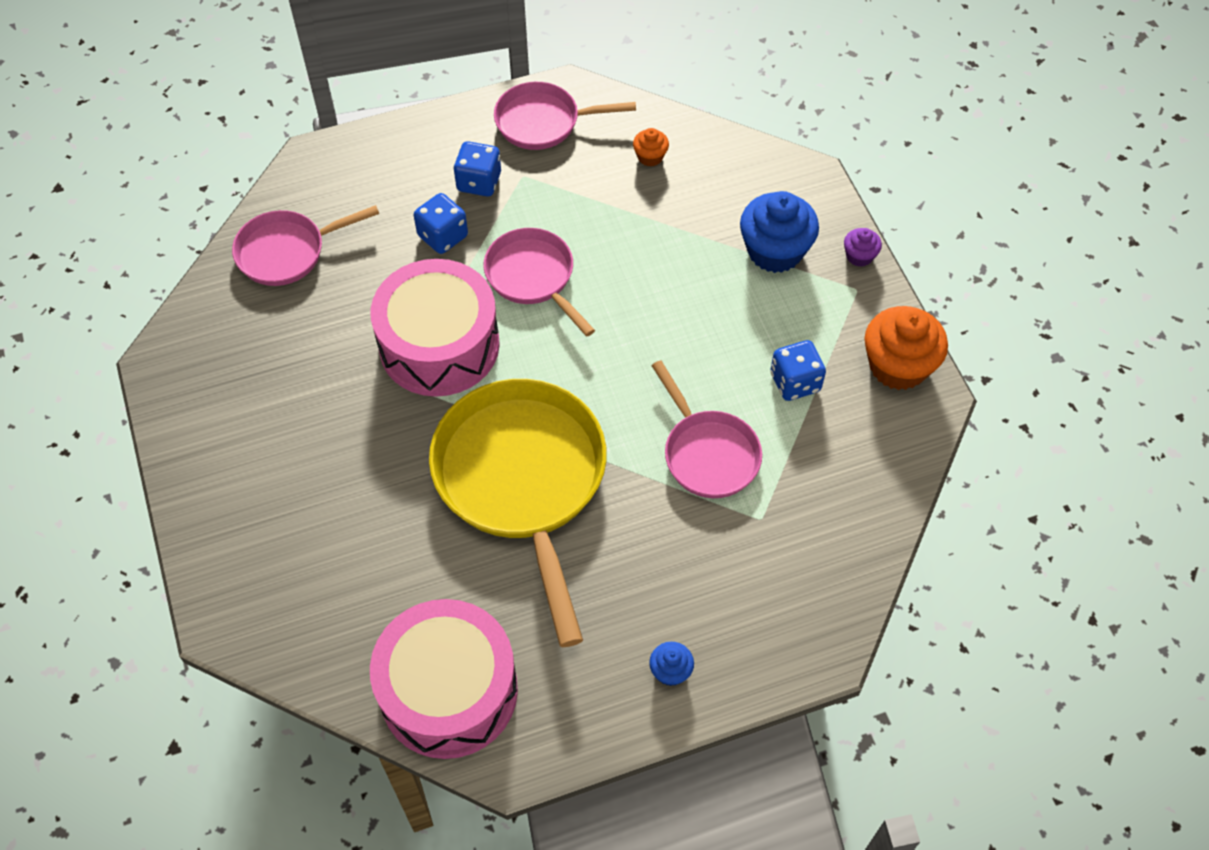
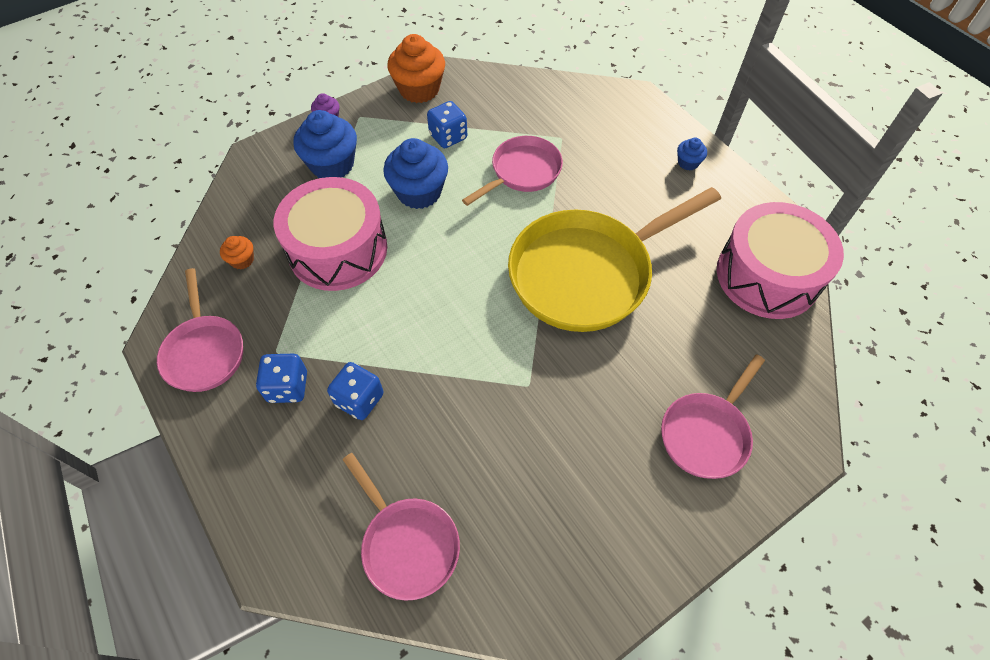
camera: 105 degrees left, 0 degrees up
(439, 345) = (481, 367): pink drum -> pink drum (338, 249)
(533, 277) = (391, 314): pink pan -> pink pan (706, 433)
(704, 332) = (419, 192): none -> blue cupcake

